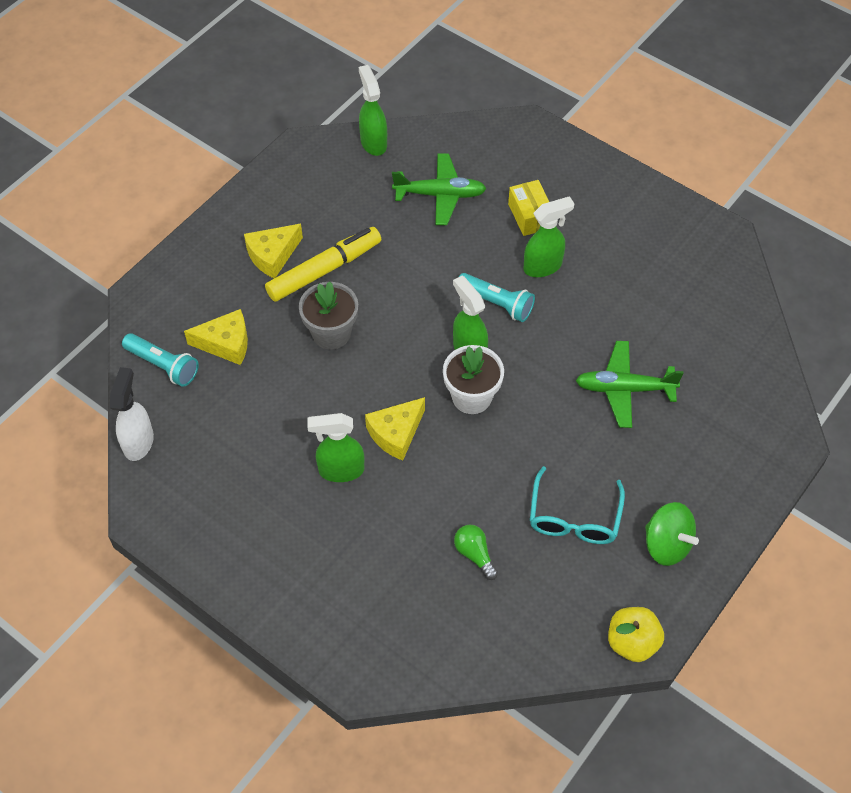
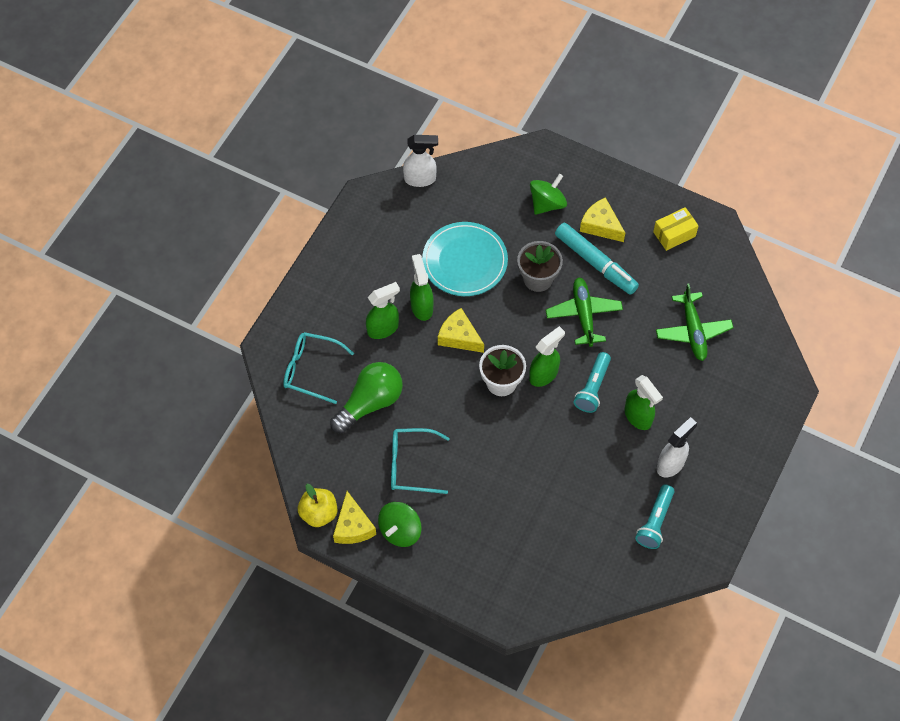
camera: 80 degrees right, 5 degrees up
(163, 365) = (485, 178): turquoise flashlight -> turquoise flashlight (655, 522)
(223, 305) = (547, 203): none -> green spinning top
(226, 343) = (513, 213): yellow cheese -> yellow cheese (353, 526)
(284, 409) = (465, 261): none -> turquoise plate
(324, 270) = (595, 262): yellow marker -> turquoise marker
(373, 142) = (735, 273): green spray bottle -> green spray bottle (383, 328)
(409, 624) = (311, 370): none -> turquoise glasses
(475, 554) = (370, 403): green light bulb -> green light bulb, size x1.98
(530, 216) = (688, 401): yellow box -> yellow box (674, 234)
(608, 247) = (671, 464): none -> white spray bottle
(624, 389) = (531, 489): green plane -> green plane (583, 315)

